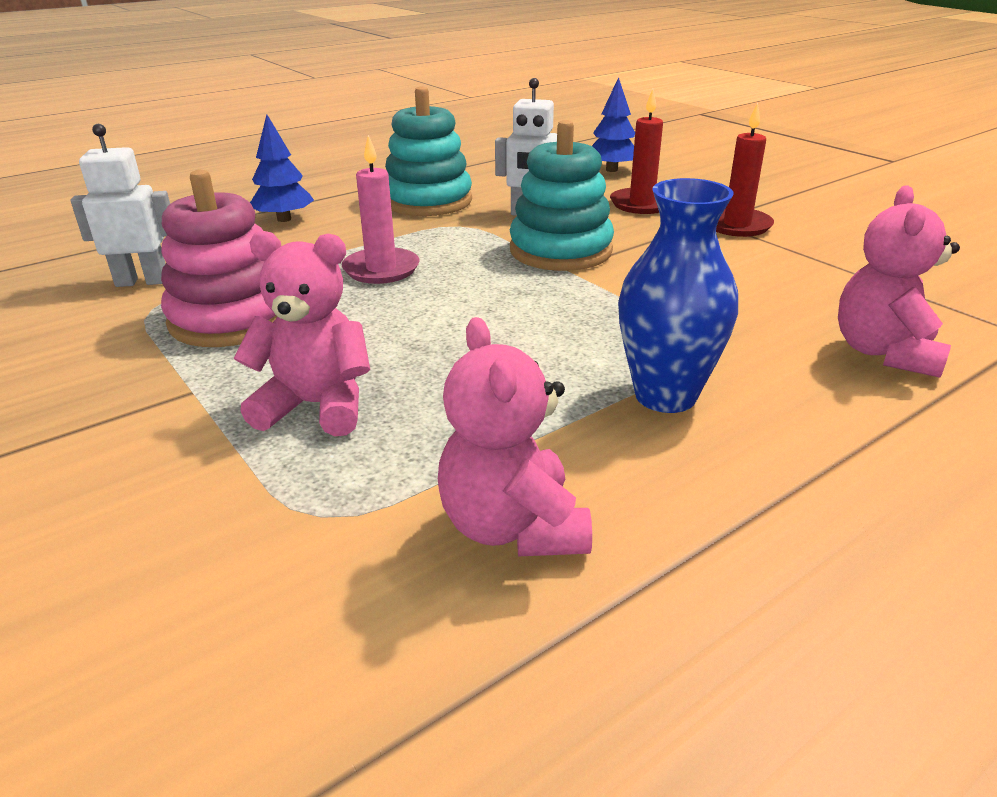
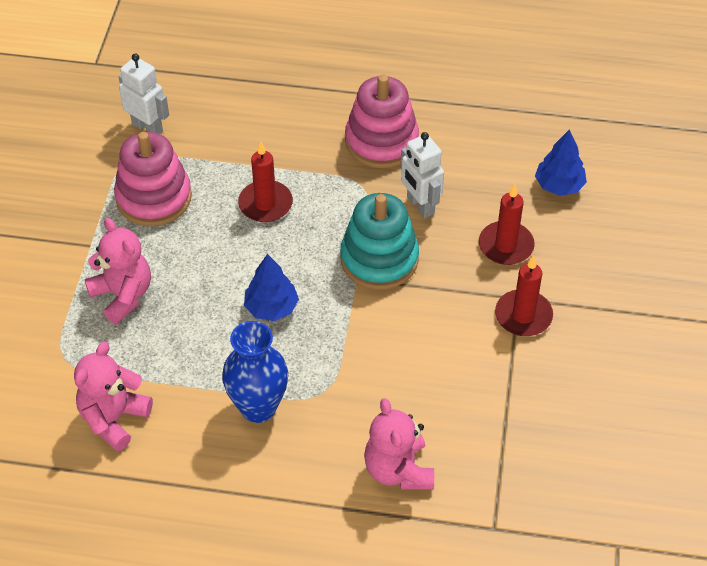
camera: 45 degrees right, 20 degrees up
(284, 219) = (277, 104): blue tree -> blue tree (271, 308)
(381, 269) = (265, 204): pink candle -> red candle
(428, 201) = (381, 141): turquoise stacking toy -> pink stacking toy
(884, 352) = (398, 470): pink teddy bear -> pink teddy bear turned 75 degrees counterclockwise

